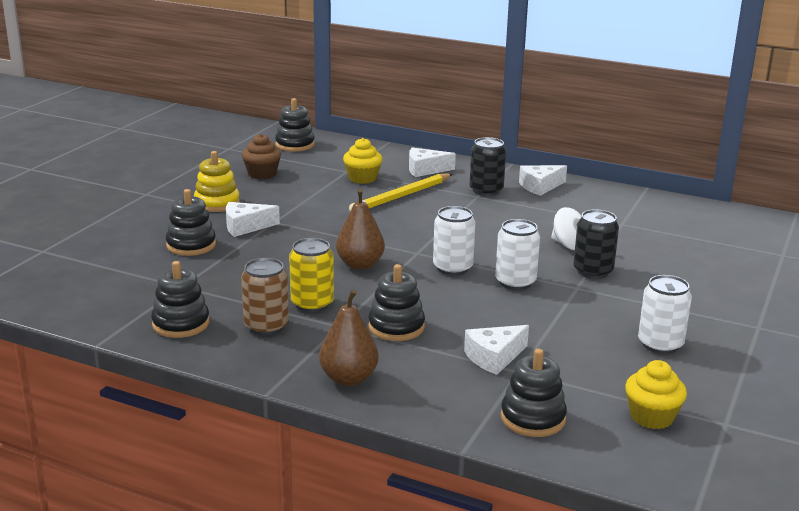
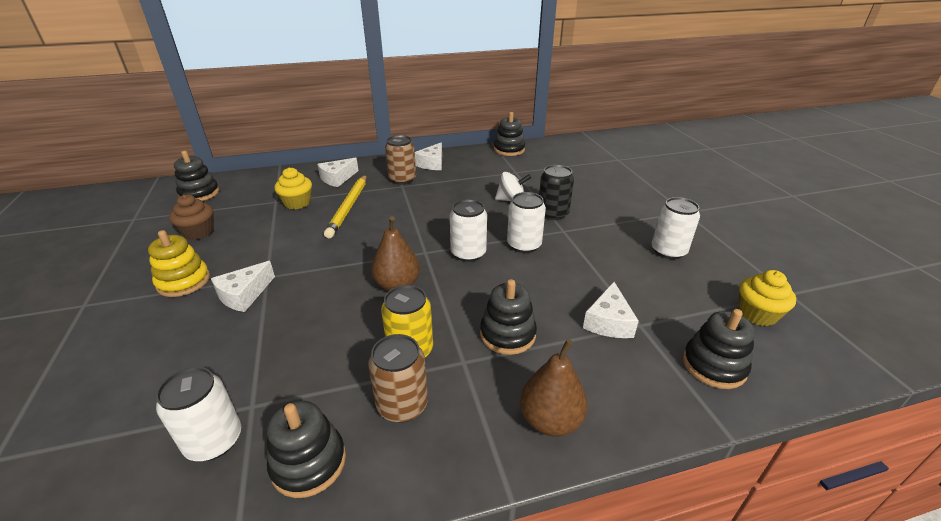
camera: 40 degrees left, 10 degrees up
(145, 291) = (214, 440): none -> white can
(191, 245) = (207, 345): black stacking toy -> black stacking toy (509, 150)
(486, 190) = (402, 179): black can -> brown can

